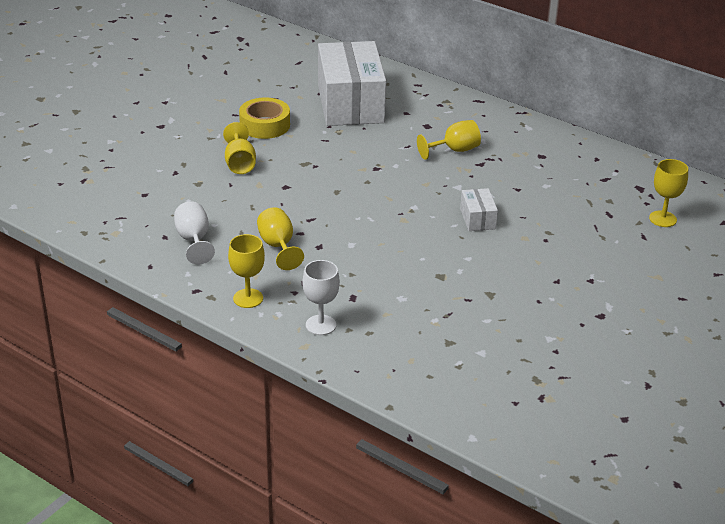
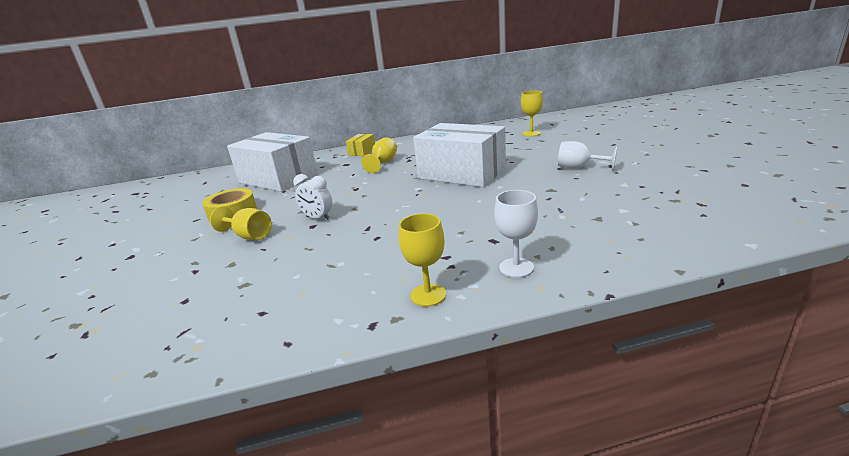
camera: 45 degrees left, 10 degrees down
(194, 240) = (297, 296): white goblet -> white goblet (578, 168)
(278, 246) = (377, 253): yellow goblet -> none
(300, 181) = (318, 218): none -> white clock
(472, 116) = (362, 151): none -> yellow box
(477, 219) = (461, 173): white box -> white box, size x2.35

